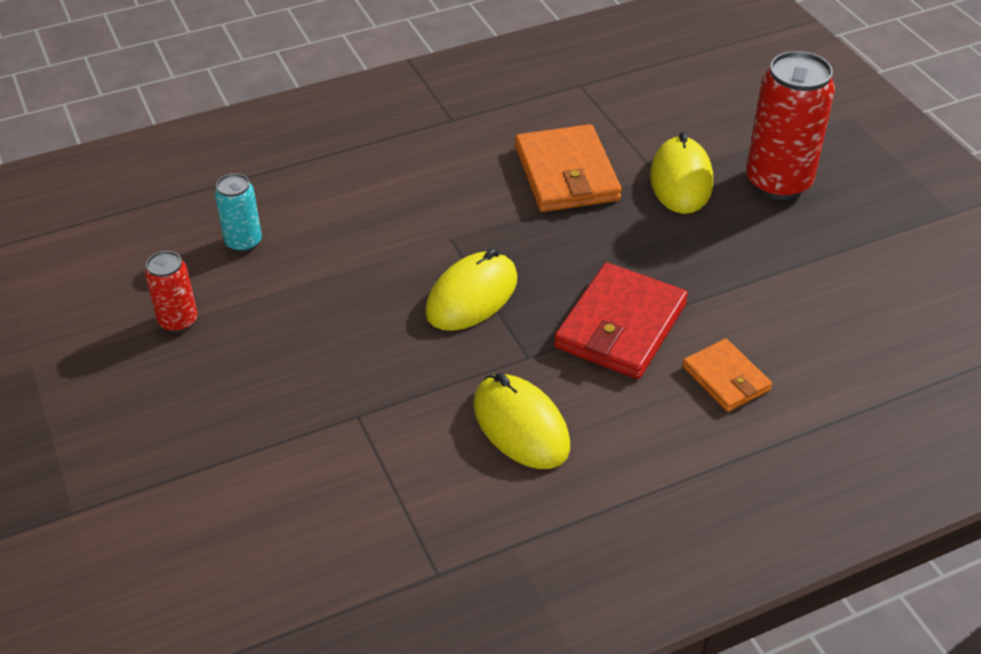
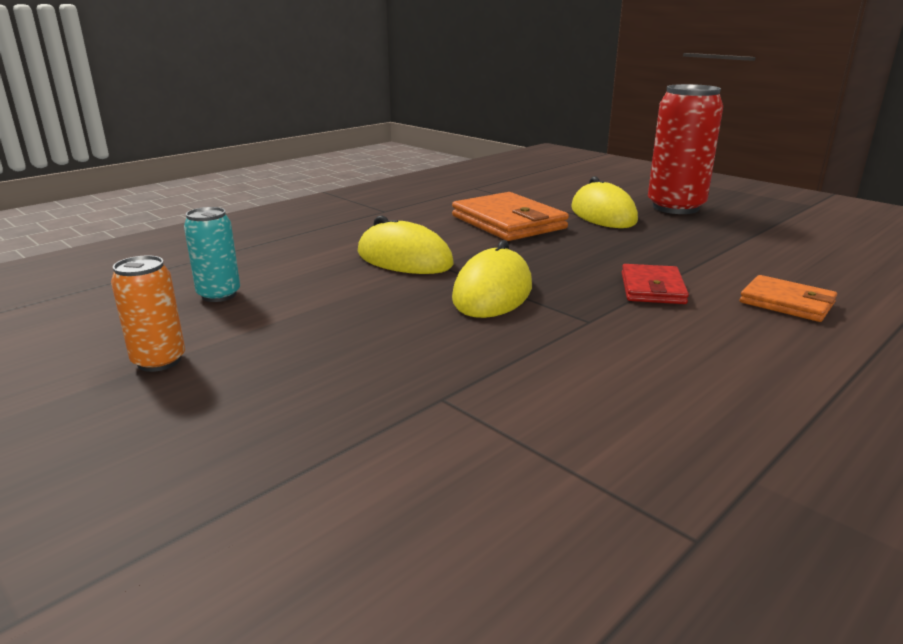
camera: 20 degrees left, 20 degrees down
(178, 321) = (159, 361): red can -> orange can
(520, 426) = (639, 369): yellow mouse -> yellow mouse (404, 259)
(620, 326) = (652, 288): red wallet -> red wallet, size x0.58

